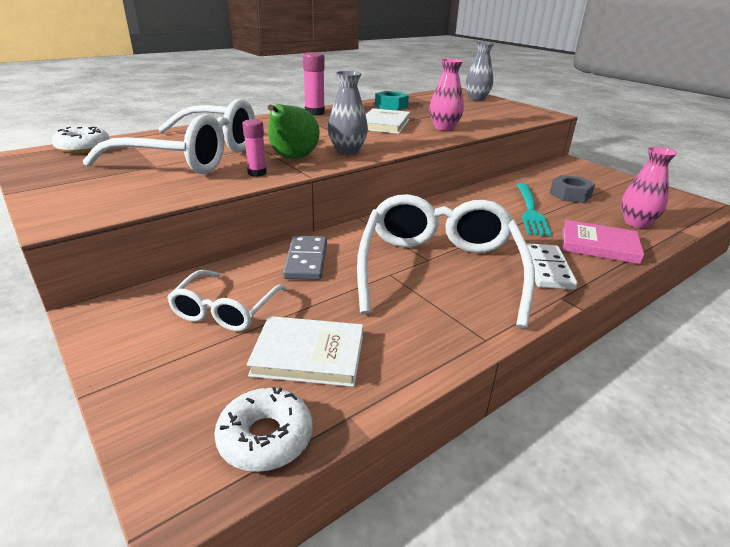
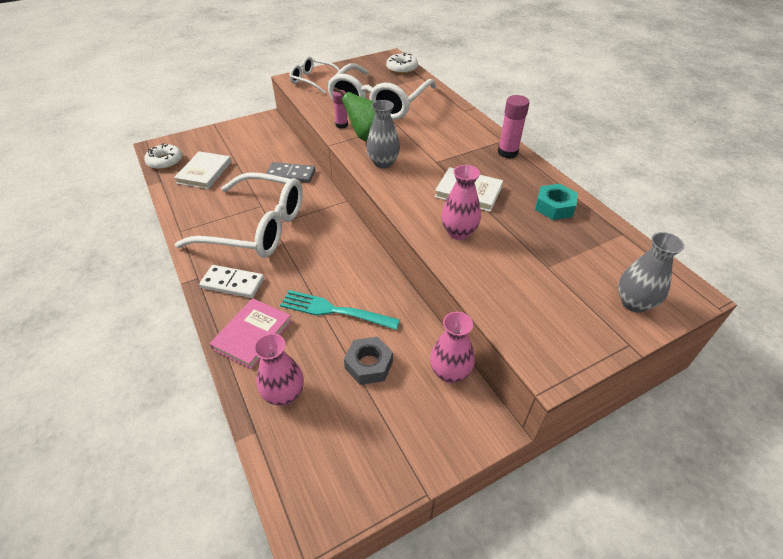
camera: 100 degrees right, 15 degrees up
(226, 310) = (252, 150): white glasses -> white glasses (313, 80)
(546, 171) = (450, 373): none -> pink vase

